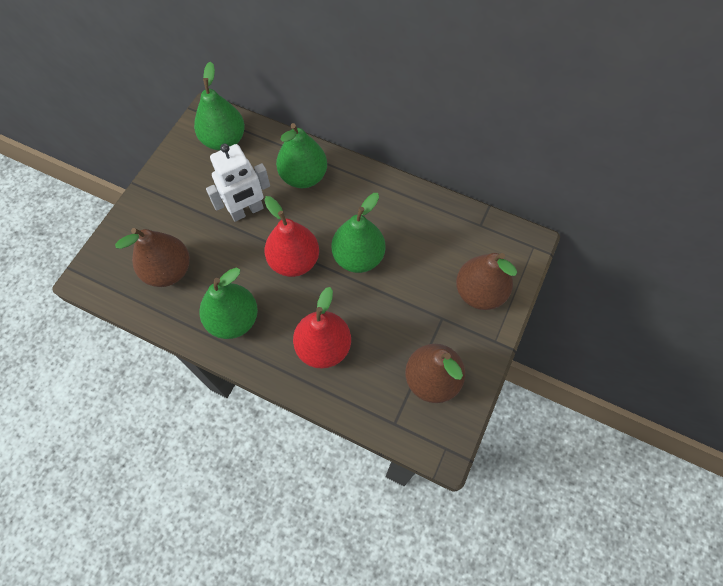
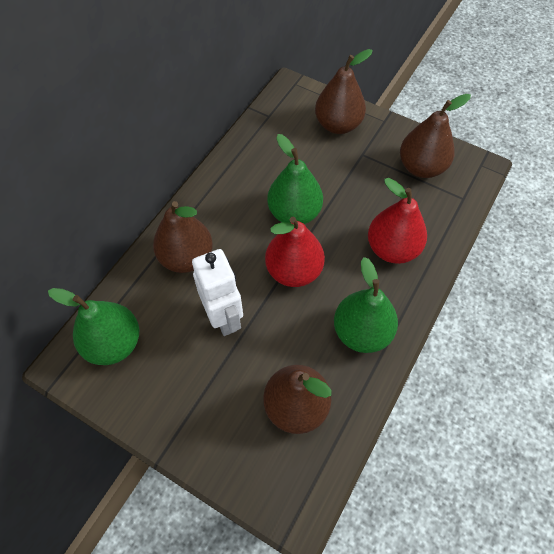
camera: 85 degrees left, 5 degrees down
(303, 176) = (186, 257): green pear -> brown pear

